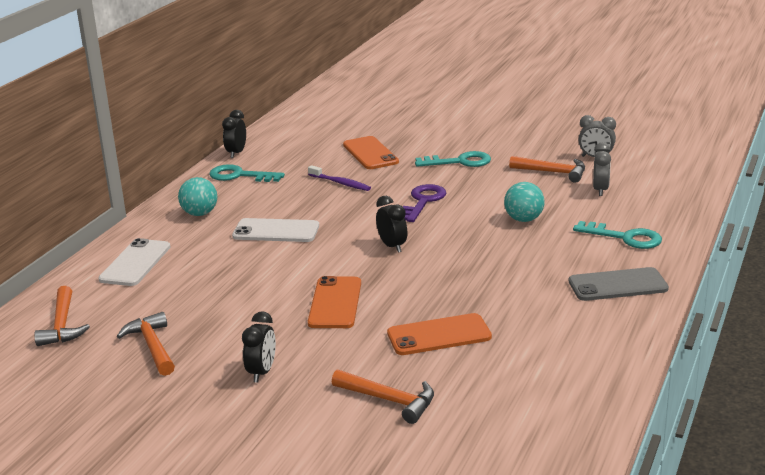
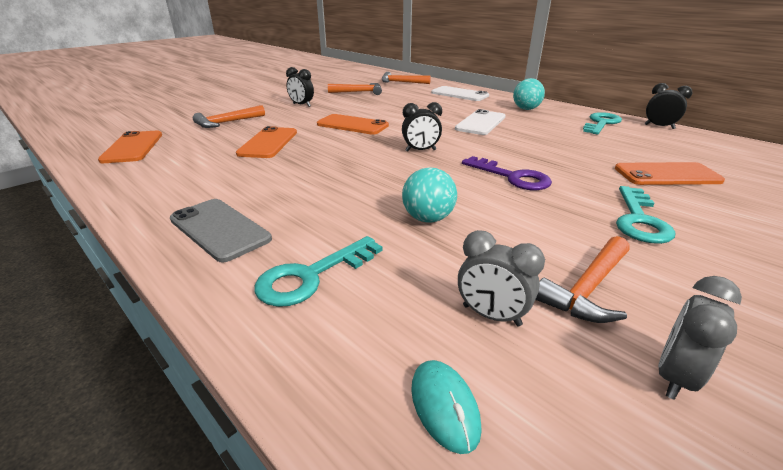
camera: 110 degrees right, 5 degrees up
(340, 183) = (575, 151): purple toothbrush -> none
(532, 425) = (133, 147): none -> orange phone
(617, 285) = (219, 229): grey phone -> grey phone turned 60 degrees counterclockwise
(662, 192) = (444, 406): none -> turquoise mouse

